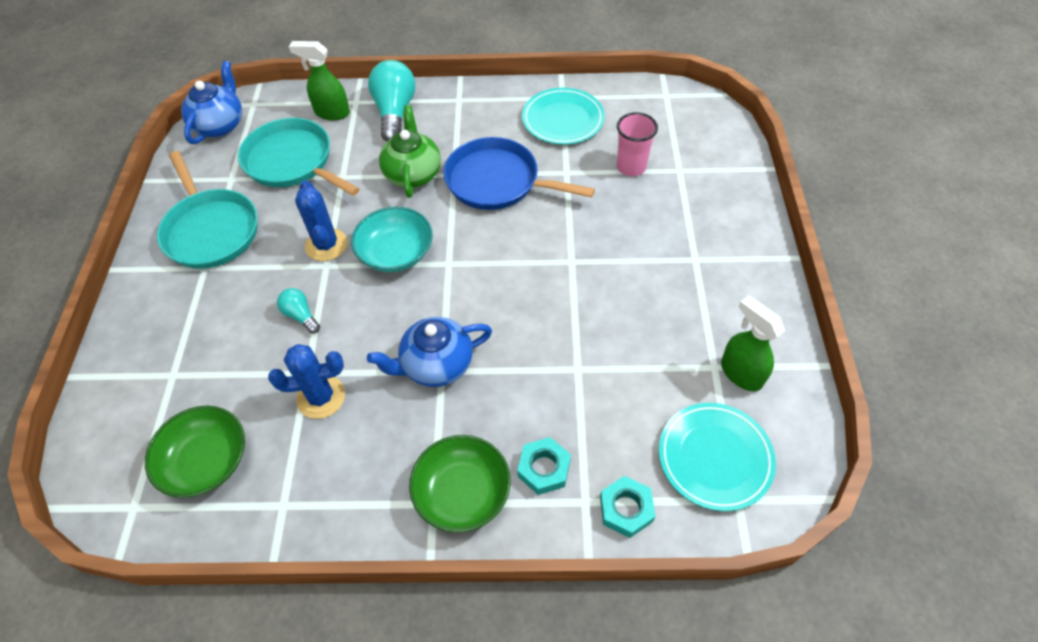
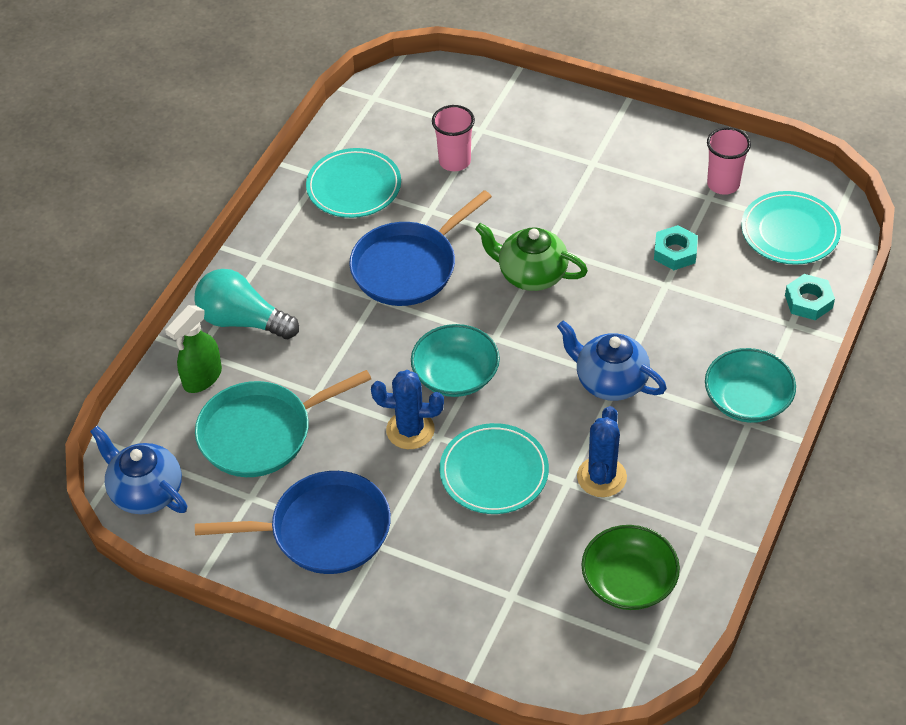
camera: 65 degrees left, 5 degrees down
(211, 230) = (324, 530): turquoise pan -> blue pan
(301, 315) = (494, 472): turquoise light bulb -> turquoise plate
(413, 174) = (352, 331): green teapot -> green teapot (531, 274)
(436, 365) = (610, 381): blue teapot -> blue teapot turned 120 degrees clockwise
(462, 492) = (747, 400): green bowl -> turquoise bowl
(544, 468) = (750, 340): turquoise nut -> turquoise nut (675, 252)
(740, 373) = (723, 184): green spray bottle -> pink cup

